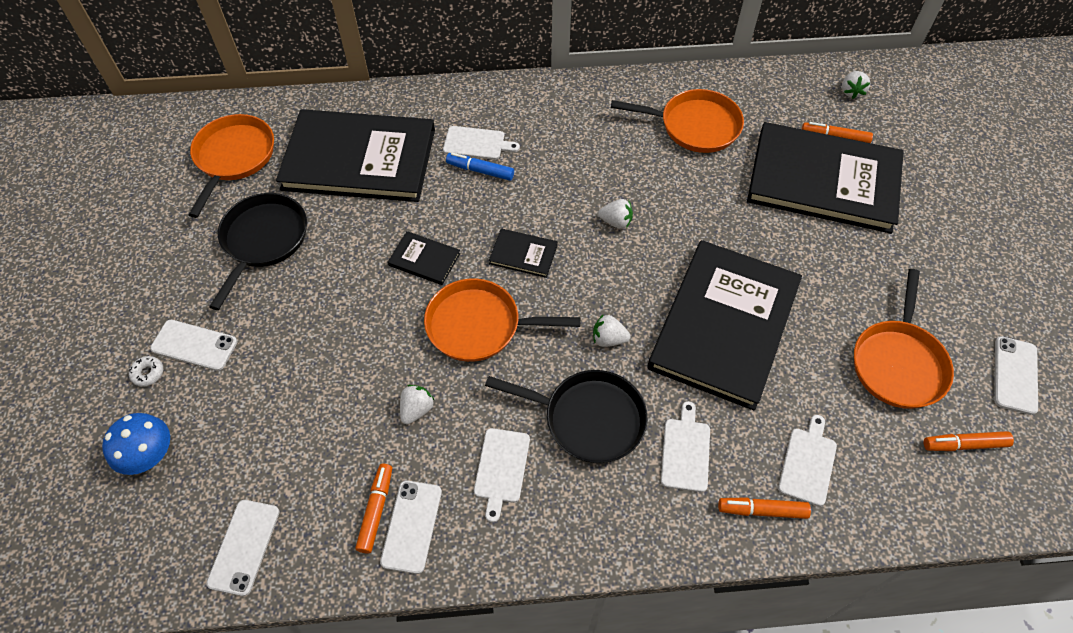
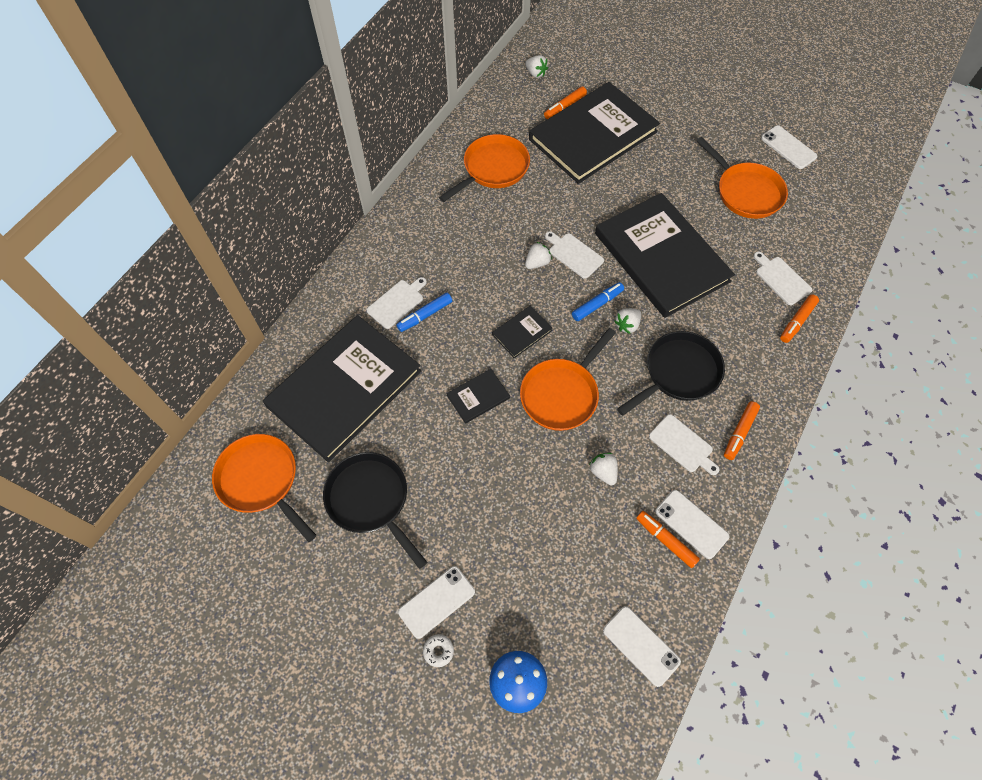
camera: 55 degrees left, 5 degrees up
(611, 299) = (597, 304): none -> blue marker
(685, 451) = (735, 335): white cutting board -> white cutting board (574, 254)
(964, 444) = (815, 200): orange marker -> orange marker (739, 433)

